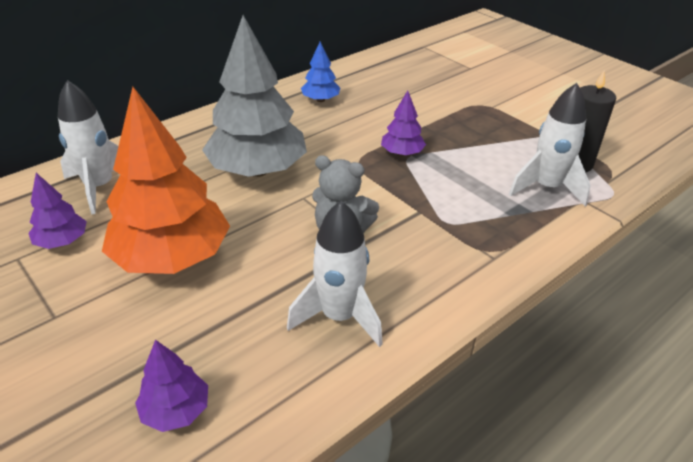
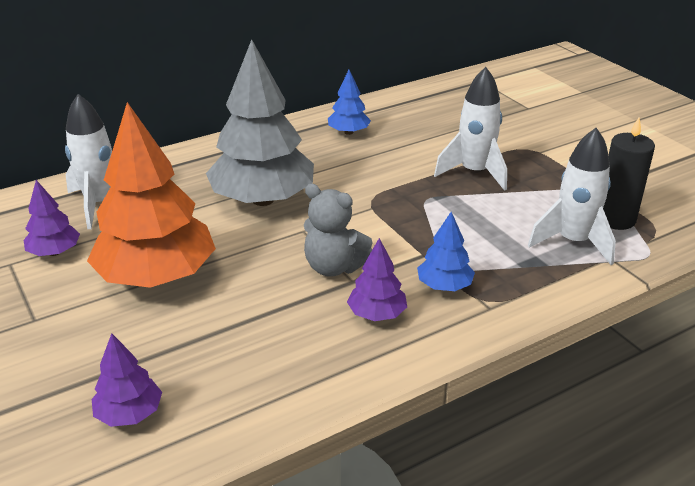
camera: 10 degrees right, 5 degrees down
(339, 316) = (309, 348): white rocket -> white rocket (474, 173)
(402, 153) = (422, 194): purple tree -> purple tree (377, 314)
(447, 240) = (444, 286): none -> blue tree

